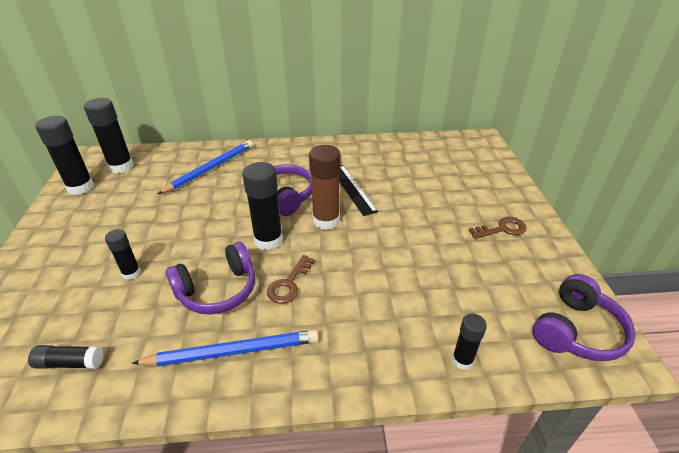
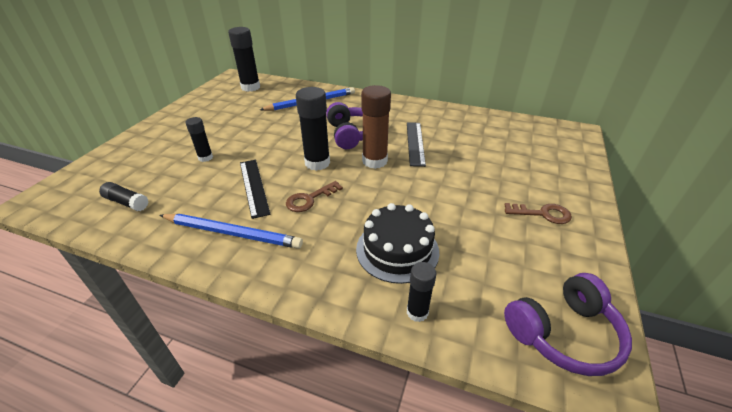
camera: 25 degrees right, 0 degrees up
(80, 187) = (215, 95): black glue stick -> none
(217, 290) = (254, 187): purple headphones -> black ruler
(408, 307) = (397, 250): none -> black cake

